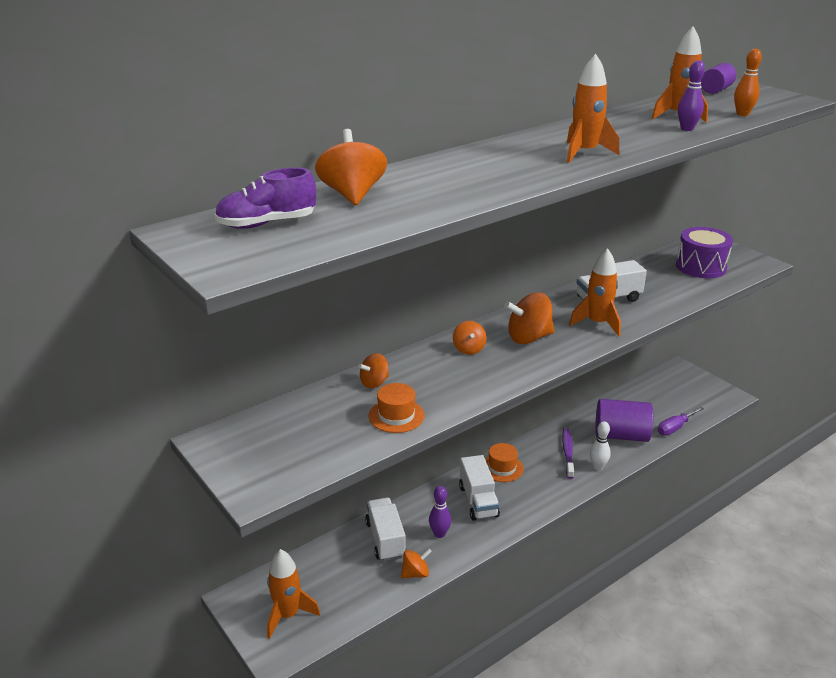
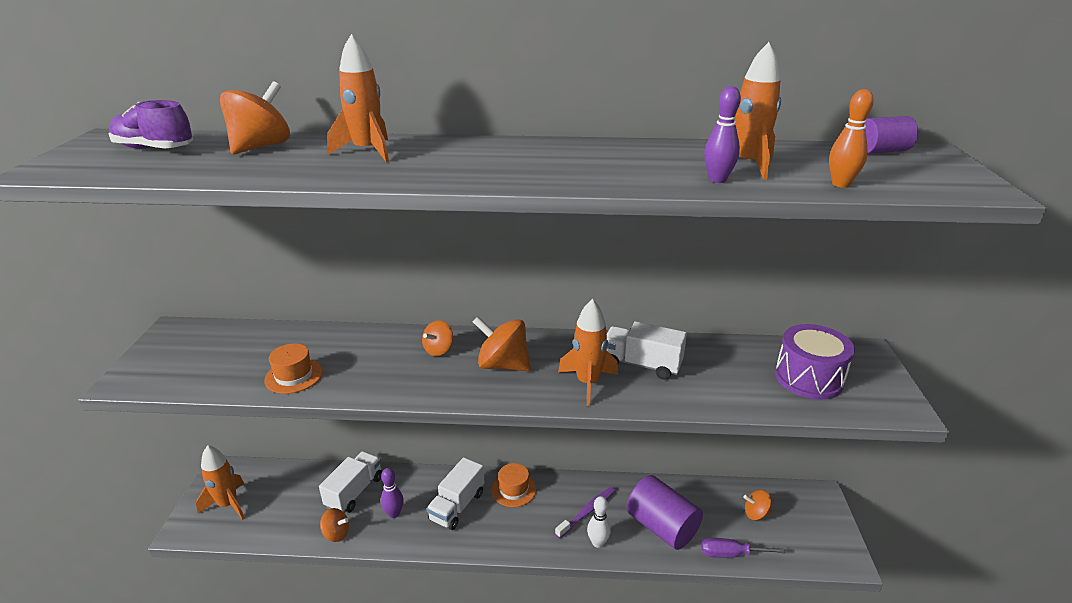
camera: 40 degrees right, 0 degrees up
(374, 383) = (328, 342): orange spinning top -> orange spinning top (756, 513)
(584, 153) = (534, 171): orange rocket -> orange rocket (367, 151)

